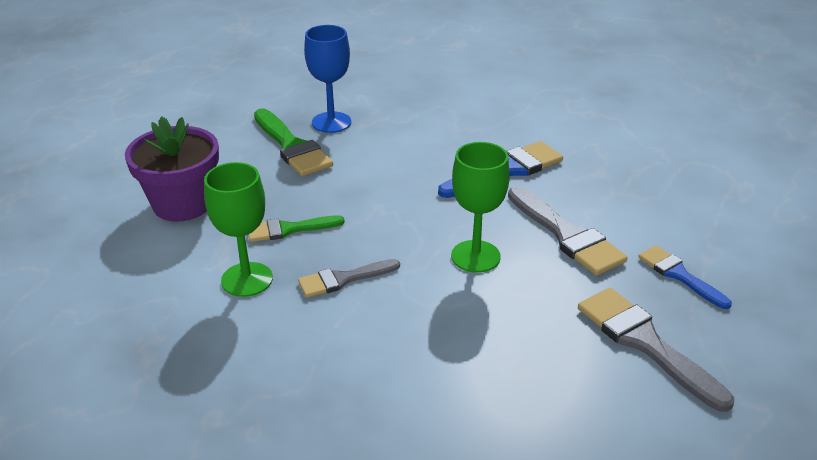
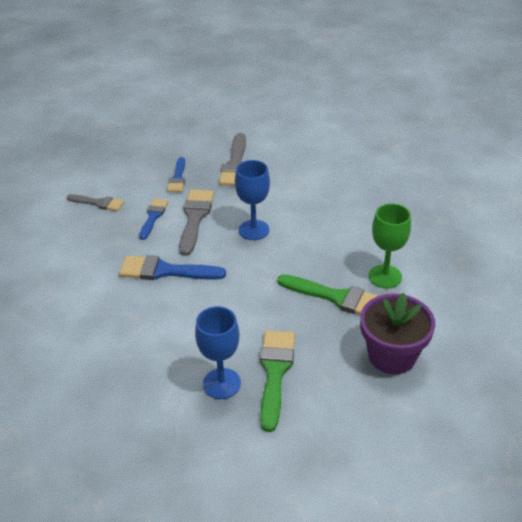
camera: 140 degrees left, 5 degrees up
(289, 229) = (337, 297): green brush -> green brush, size x1.59
(343, 279) = (333, 251): grey brush -> grey brush (98, 203)
(475, 256) = (254, 230): green goblet -> blue goblet
(614, 212) = (153, 217): none -> blue brush

